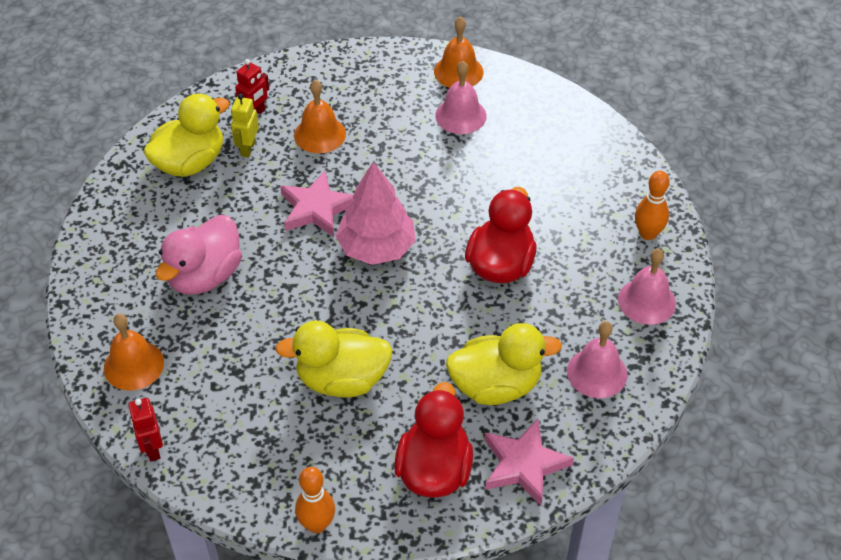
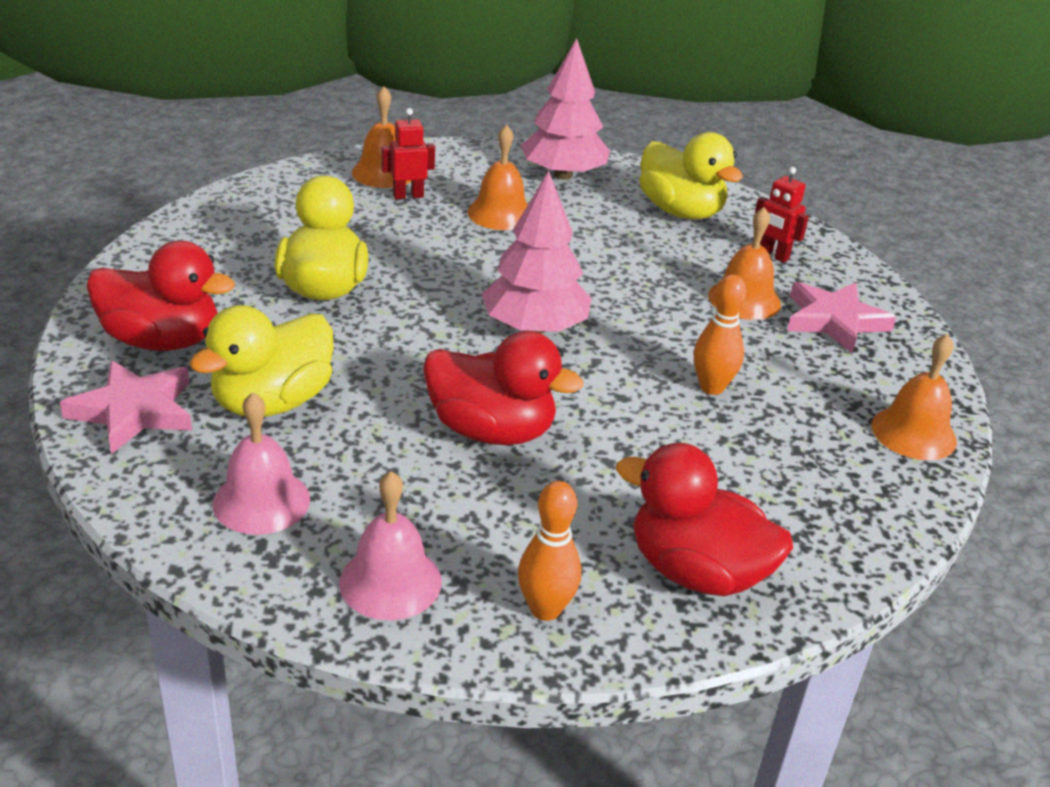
camera: 90 degrees right, 15 degrees down
(129, 237) = (563, 175): none -> pink tree
(152, 449) = (274, 179): red robot -> red robot (408, 195)
(205, 276) = (500, 213): pink duck -> orange bell
(248, 148) = (709, 248): yellow robot -> none
(317, 208) = (606, 289): pink star -> pink star (834, 321)
(317, 524) = (131, 260): orange bowling pin -> orange bowling pin (711, 387)
(460, 115) = (809, 425): pink bell -> none
(496, 386) = (272, 402): yellow duck -> yellow duck turned 45 degrees clockwise
(602, 172) = (696, 572): none -> red duck

